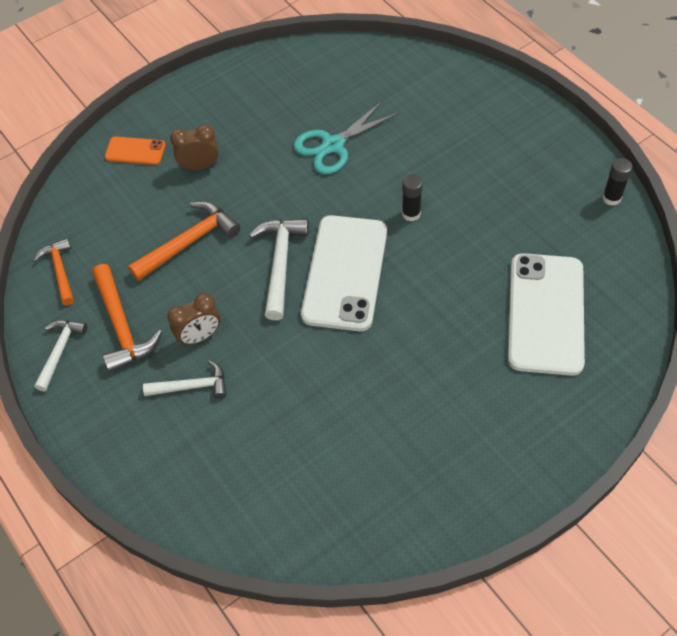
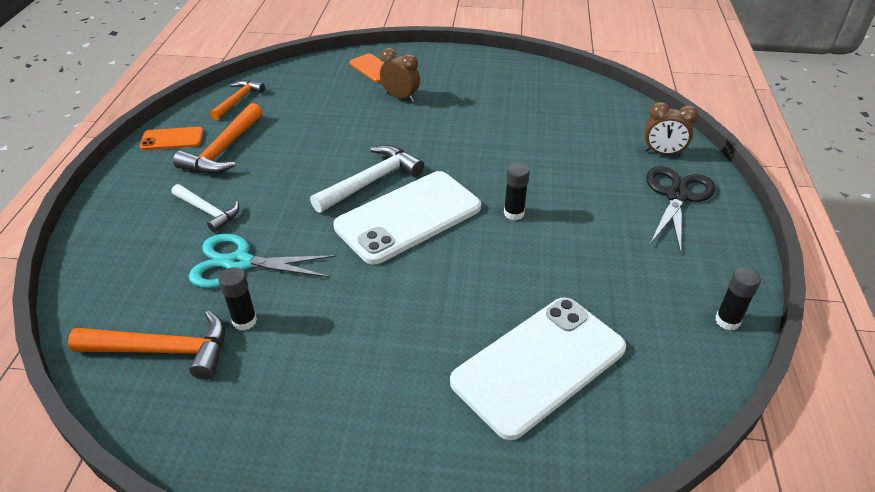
camera: 40 degrees right, 15 degrees down
(60, 351) = (172, 139): white hammer -> orange phone
(189, 242) = (332, 132): orange hammer -> orange hammer (163, 350)
(199, 336) = (257, 187): brown clock -> brown clock (662, 153)
(333, 145) = (511, 137): turquoise scissors -> turquoise scissors (239, 263)
(340, 439) = (244, 321): none -> black glue stick
(496, 118) = (677, 196): none -> black scissors

